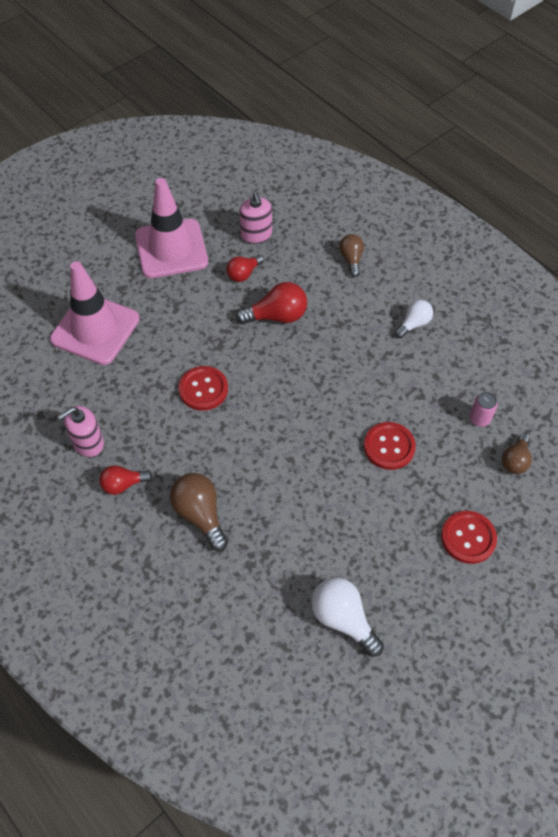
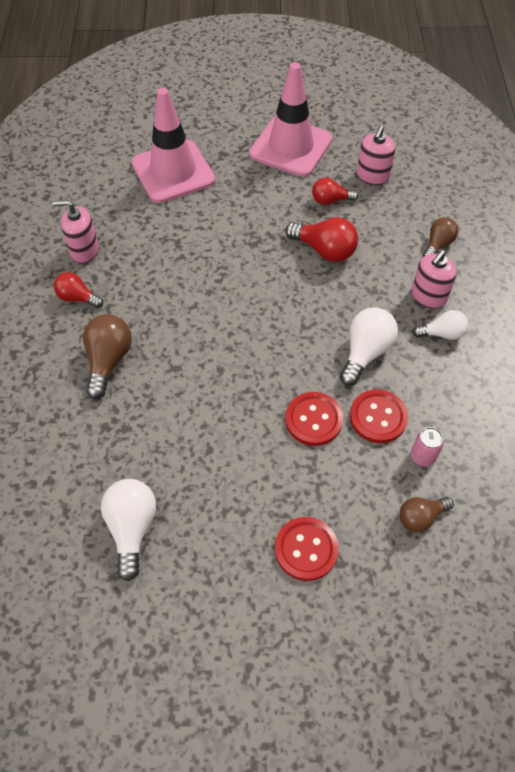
camera: 40 degrees right, 0 degrees up
(203, 389) = (207, 268): red button -> red button (378, 417)
(377, 373) = (365, 352): none -> white light bulb
(380, 303) = (428, 296): none -> pink soap dispenser

